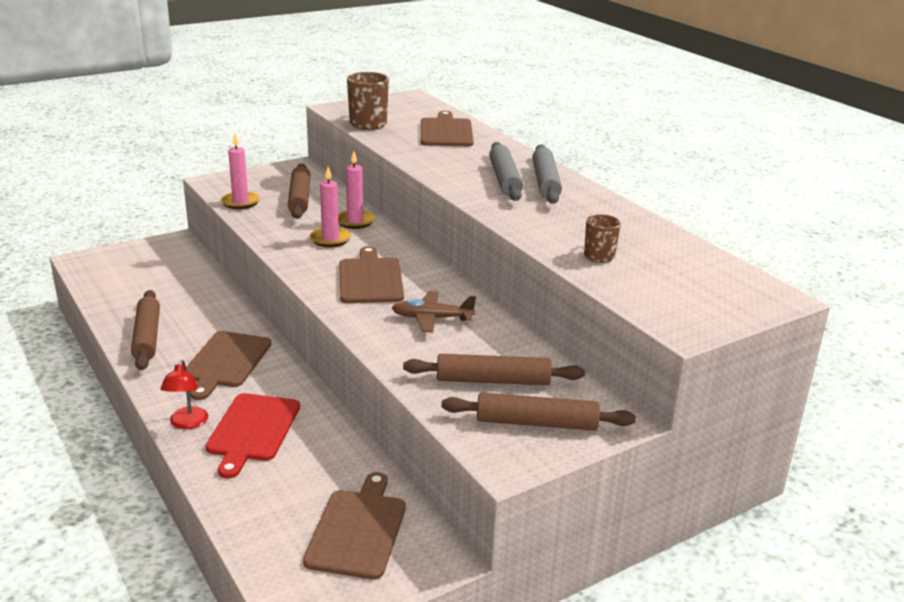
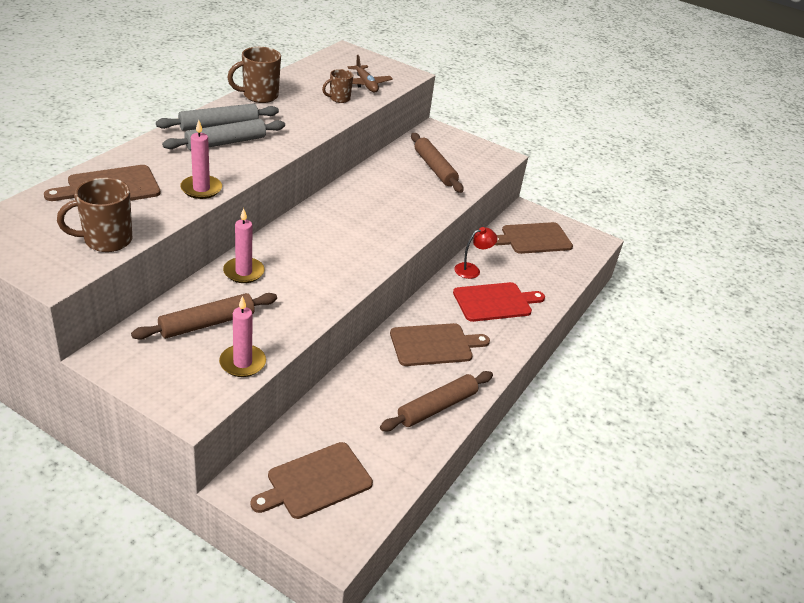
camera: 120 degrees left, 10 degrees up
(187, 423) = (515, 334): red lamp -> red lamp (472, 269)
(330, 239) = (292, 276): pink candle -> pink candle (201, 189)
(370, 279) = (348, 238): brown cutting board -> brown cutting board (315, 482)
(431, 318) = (383, 200): brown plane -> brown plane (366, 84)
(536, 423) = (461, 151): brown rolling pin -> none
(616, 212) = (259, 96): none -> brown mug

